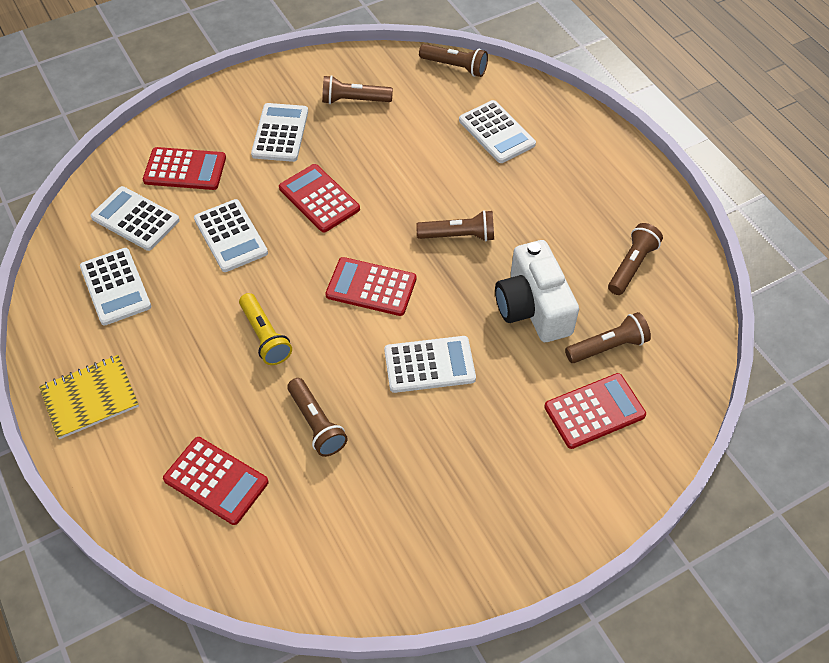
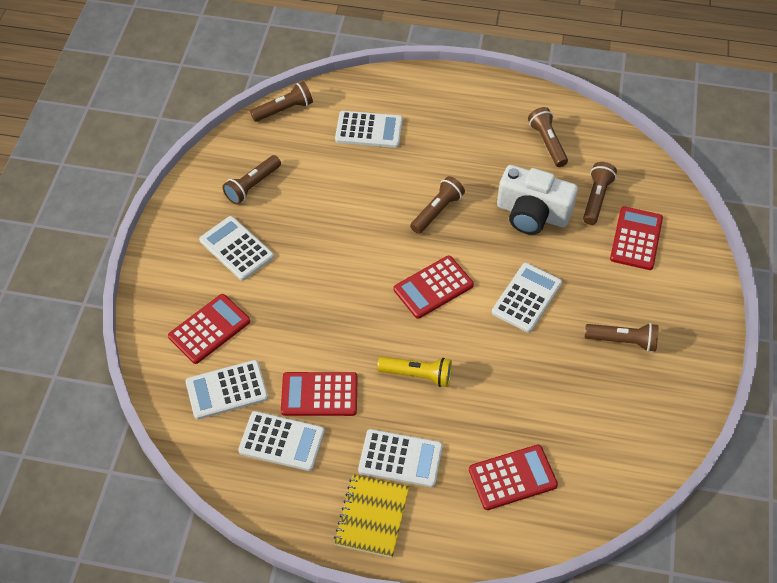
camera: 50 degrees left, 0 degrees up
(231, 236) = (305, 340): white calculator -> white calculator (400, 458)
(316, 424) = (517, 390): brown flashlight -> brown flashlight (622, 341)
(319, 199) = (324, 266): red calculator -> red calculator (319, 394)

